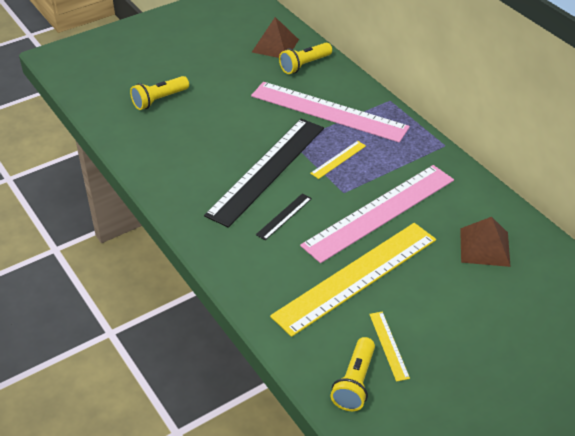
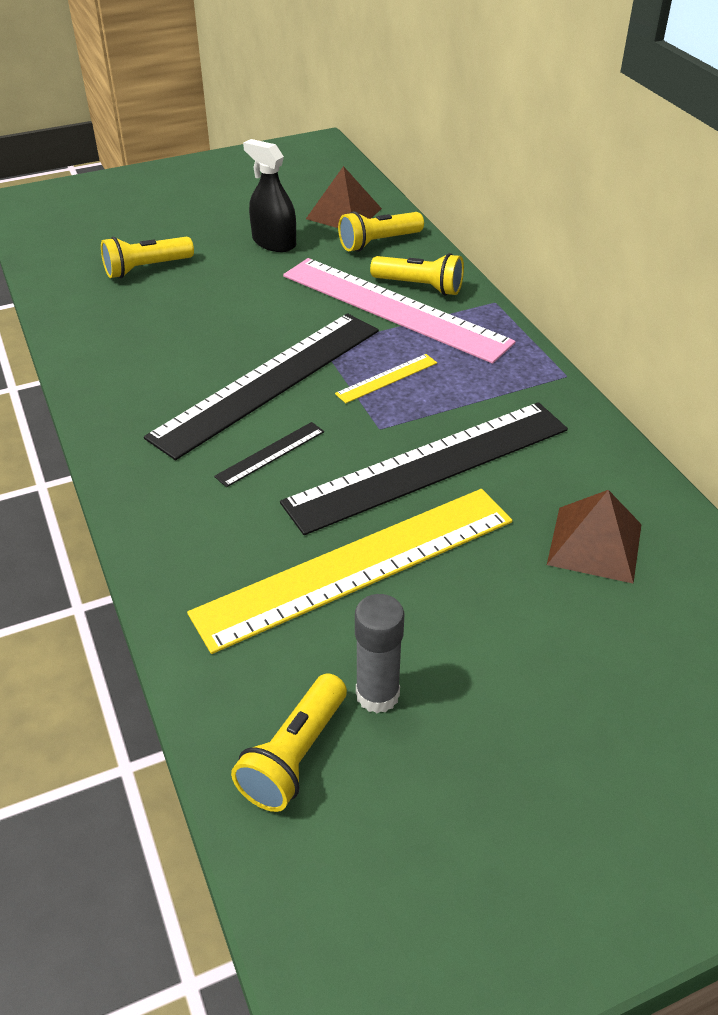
camera: 10 degrees right, 0 degrees up
(236, 72) = (274, 242): none -> black spray bottle
(340, 94) = (420, 287): none -> yellow flashlight
(379, 212) = (429, 465): pink ruler -> black ruler
(389, 345) = (377, 694): yellow ruler -> grey glue stick

